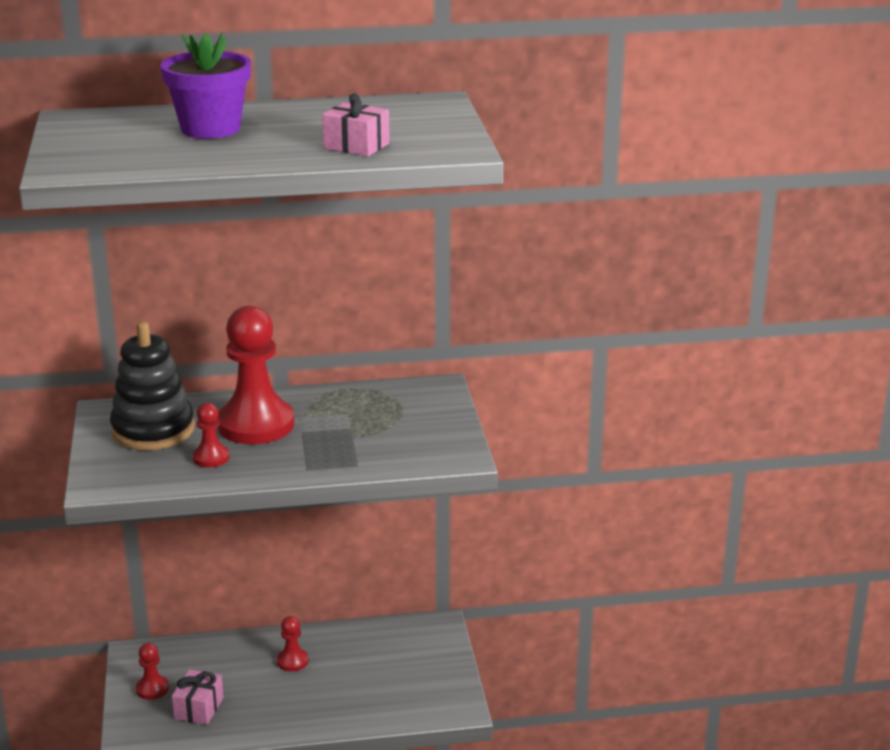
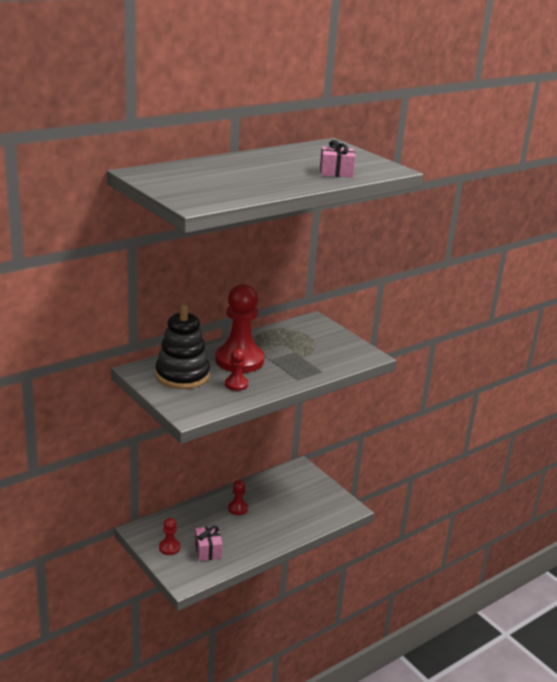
camera: 30 degrees left, 0 degrees up
(210, 129) = (237, 171): purple flower pot -> none

